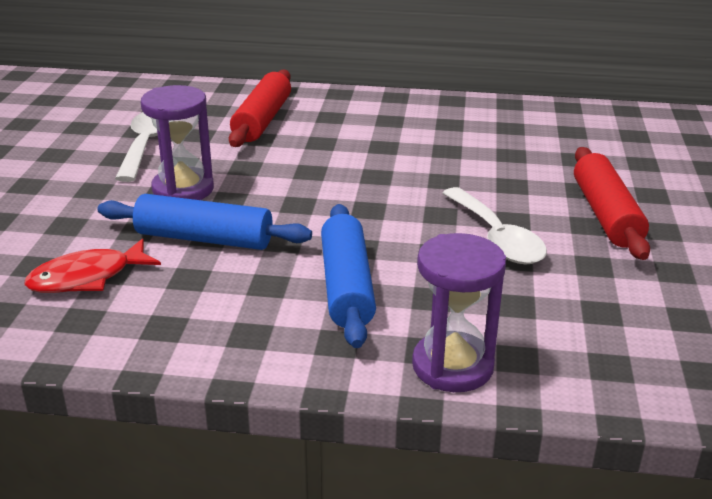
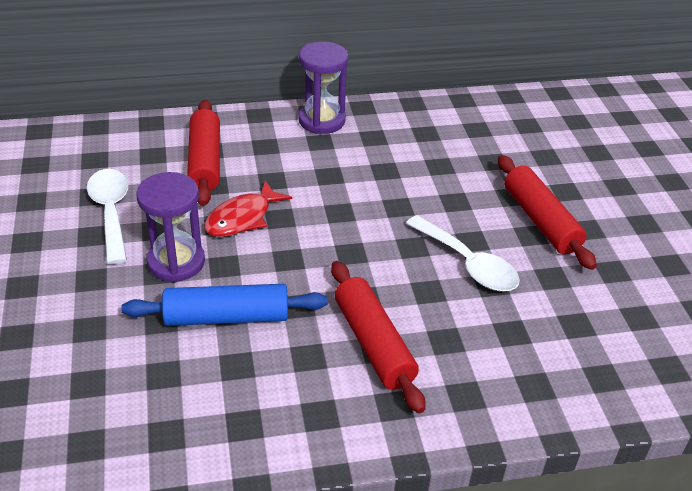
camera: 20 degrees left, 10 degrees up
(87, 277) = (145, 386): red fish -> red fish (242, 218)
(346, 286) = (373, 344): blue rolling pin -> red rolling pin
(452, 366) = (492, 407): purple hourglass -> purple hourglass (321, 120)

